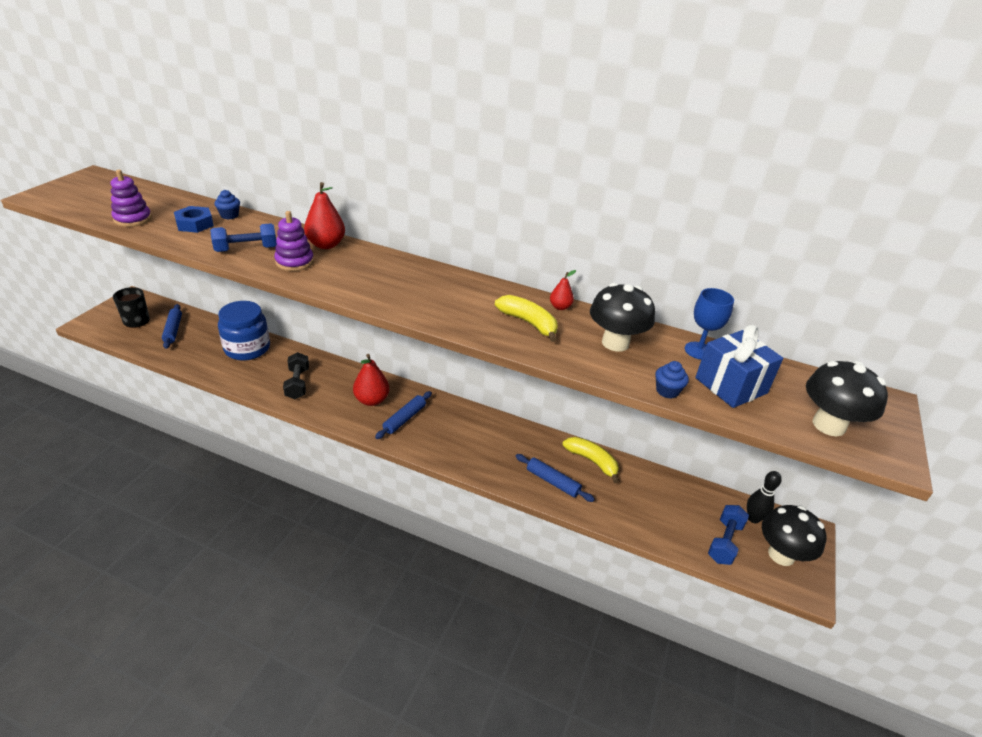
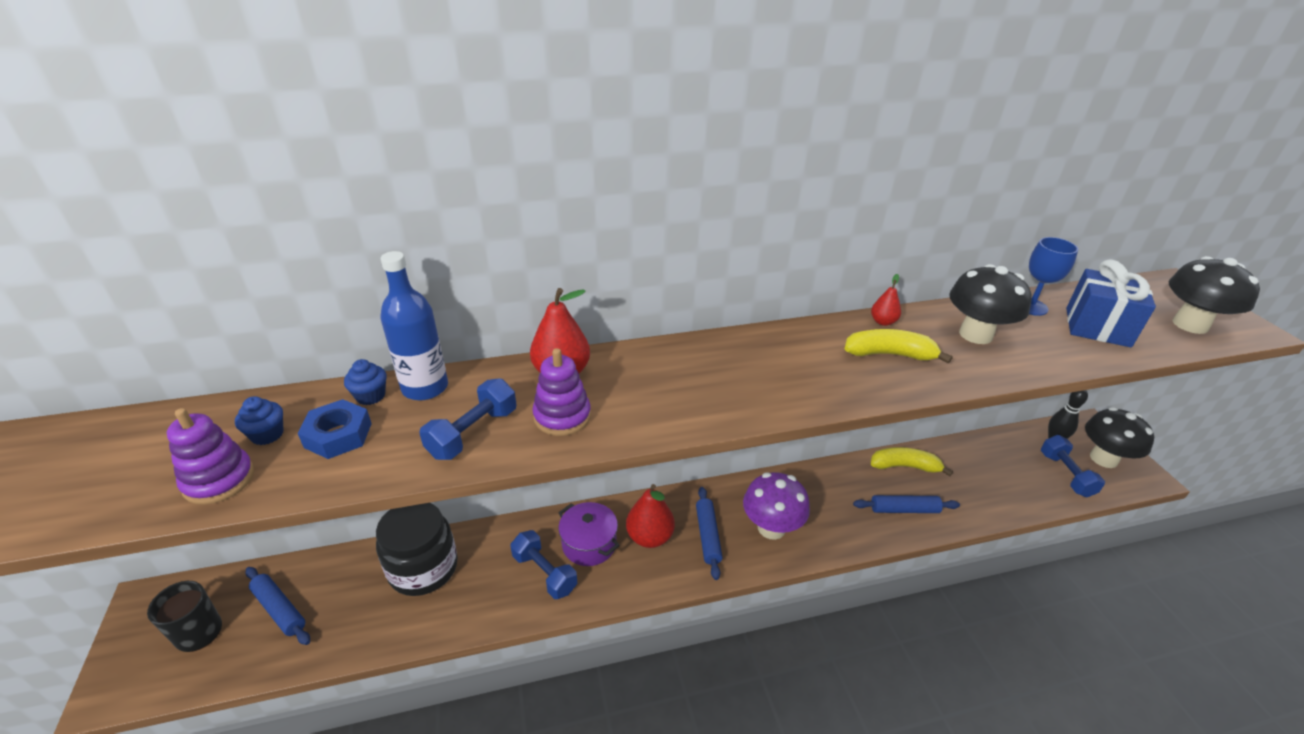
camera: 35 degrees left, 0 degrees up
(247, 348) = (423, 568): blue jar -> black jar
(256, 222) = (425, 387): none -> blue bottle
(297, 384) = (544, 573): black dumbbell -> blue dumbbell
(336, 384) = (589, 544): none -> purple pot
(448, 438) = (771, 528): none -> purple mushroom
(667, 391) = (1078, 359): blue cupcake -> blue cupcake (267, 434)

